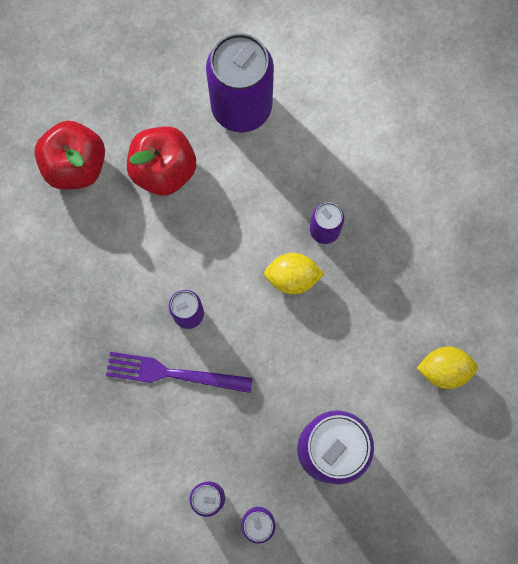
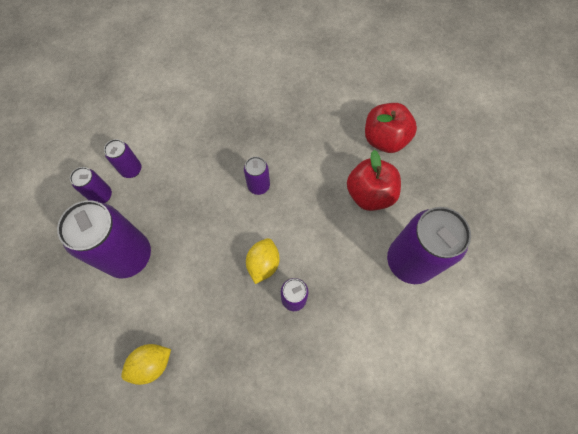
camera: 105 degrees right, 10 degrees down
(173, 373) = (221, 167): purple fork -> none
(444, 369) = (152, 364): yellow lemon -> yellow lemon turned 45 degrees clockwise

